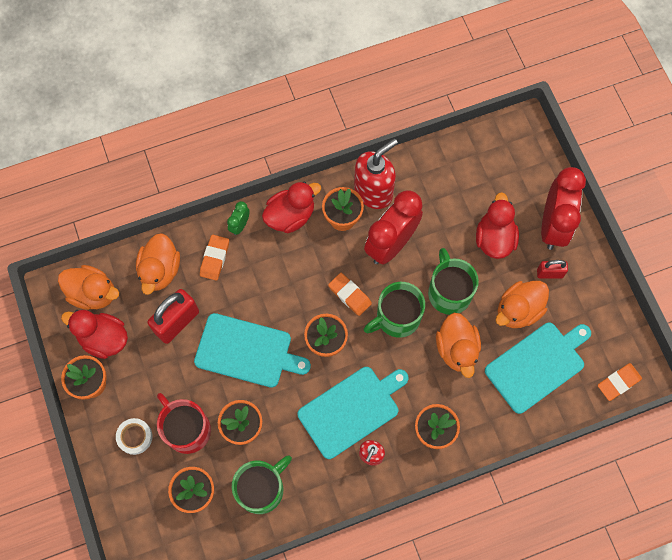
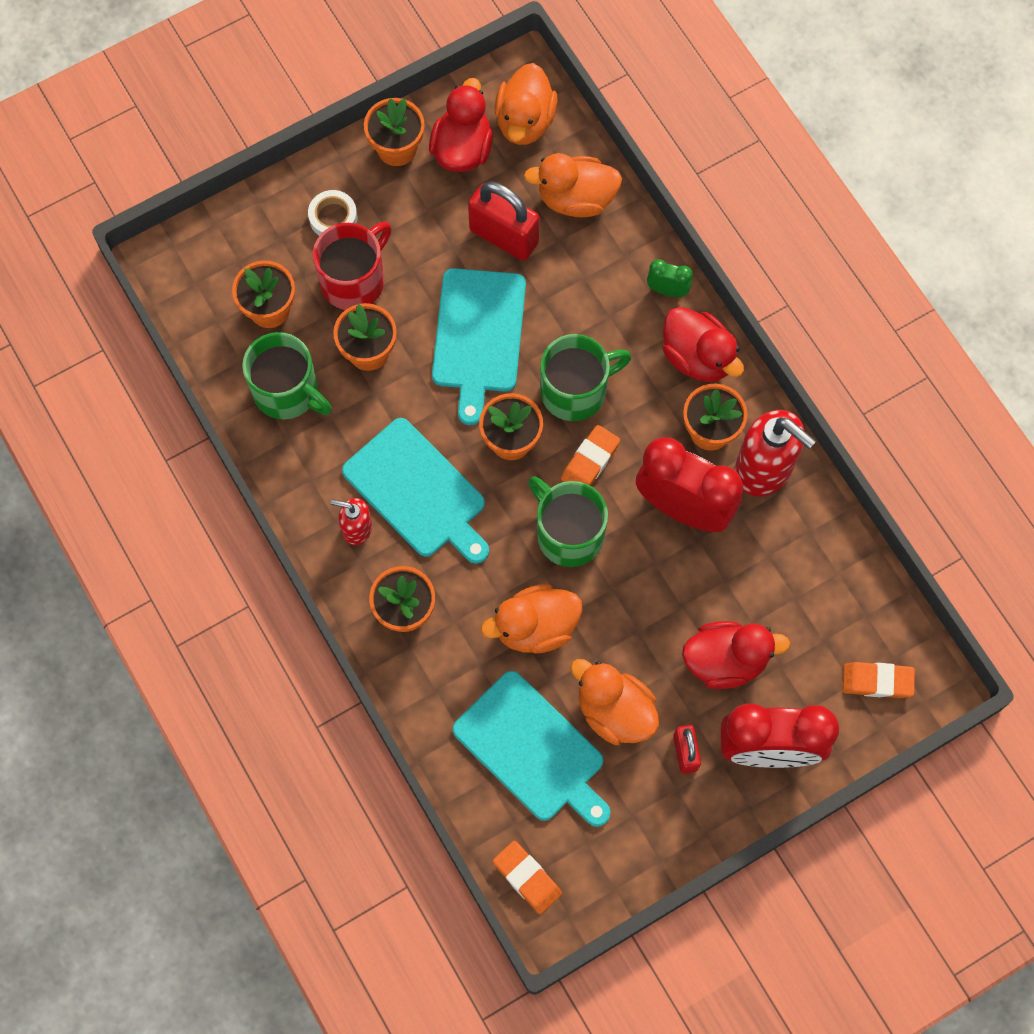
camera: 80 degrees right, 0 degrees up
(215, 258) = (608, 266): orange eraser -> orange eraser (877, 681)
(449, 292) = (623, 604): green mug -> green mug (576, 390)

